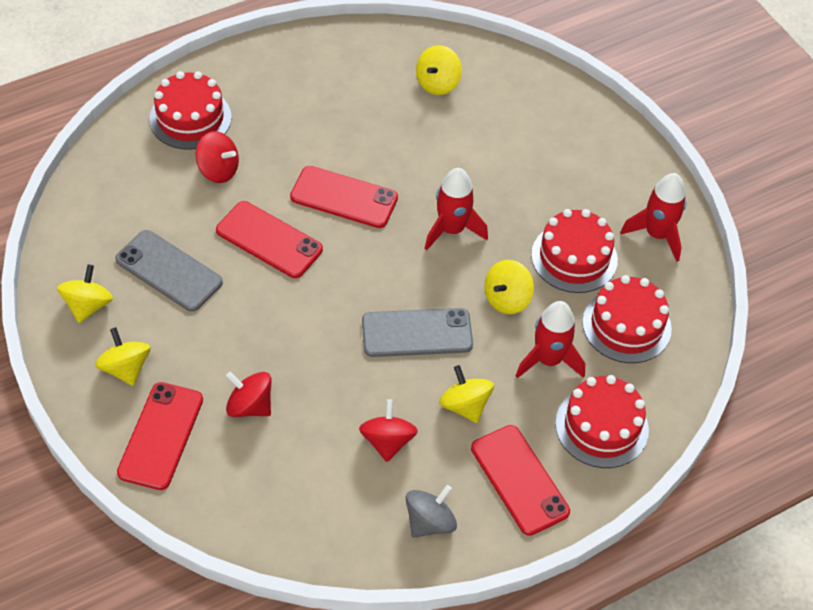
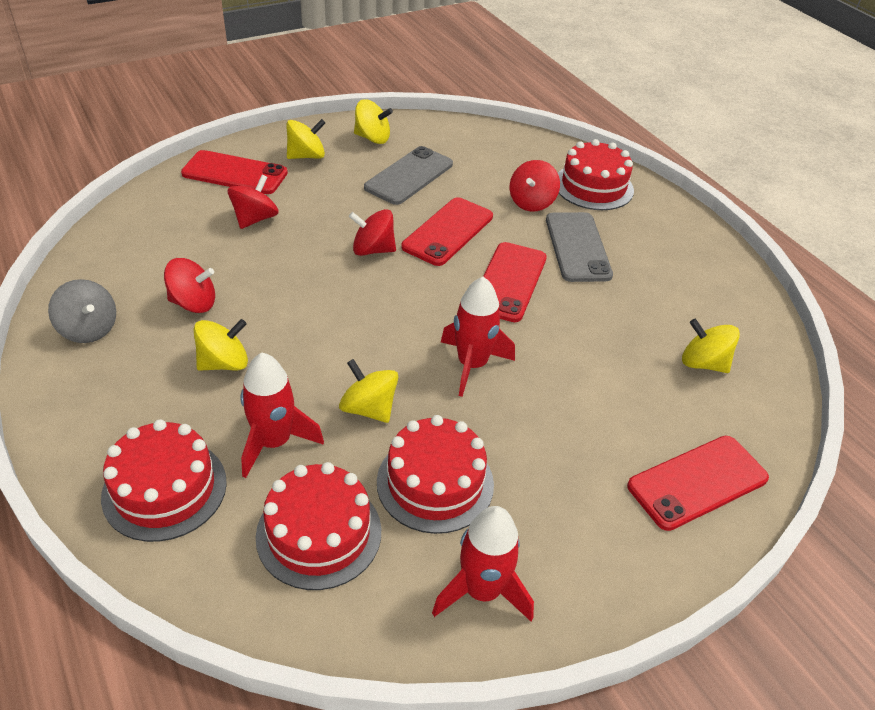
camera: 90 degrees right, 10 degrees down
(300, 301) = (373, 250): none -> red spinning top
(417, 333) = (325, 330): grey phone -> grey phone (577, 247)
(519, 480) = (114, 403): red phone -> red phone (697, 482)

